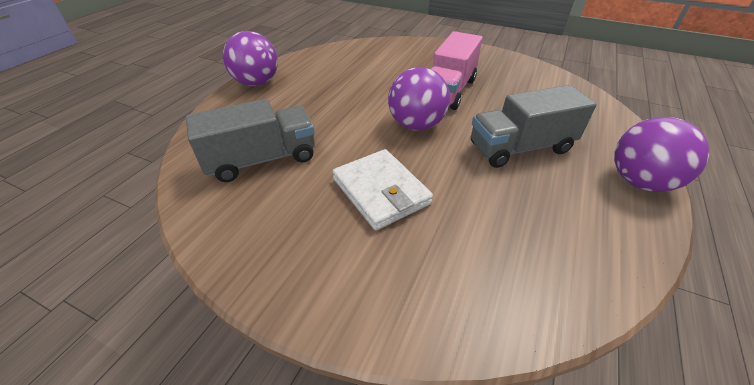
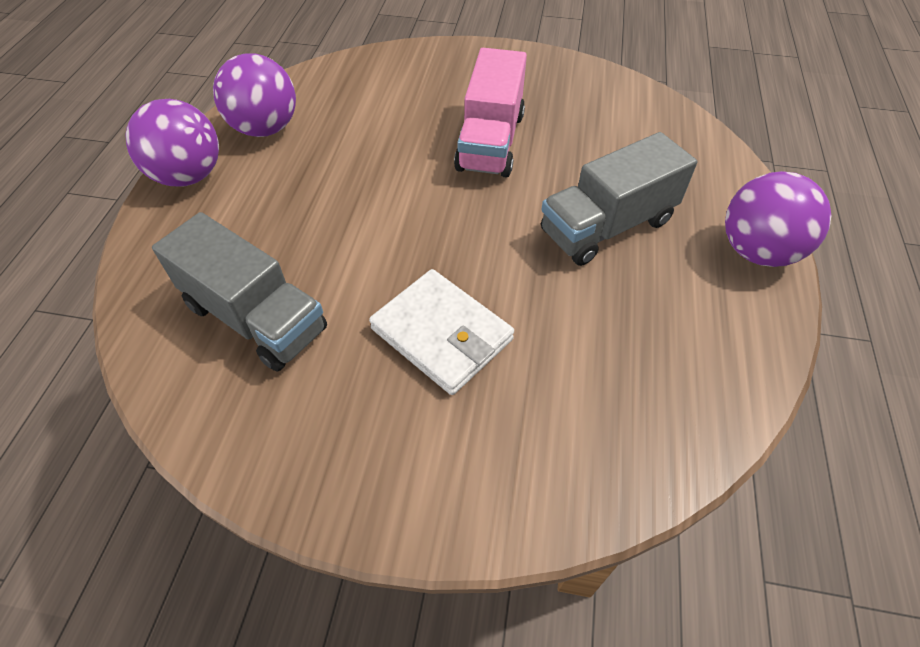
camera: 15 degrees left, 10 degrees up
(262, 159) = (255, 317): grey truck -> grey truck turned 75 degrees clockwise
(416, 125) = (459, 213): purple ball -> purple ball (265, 128)

